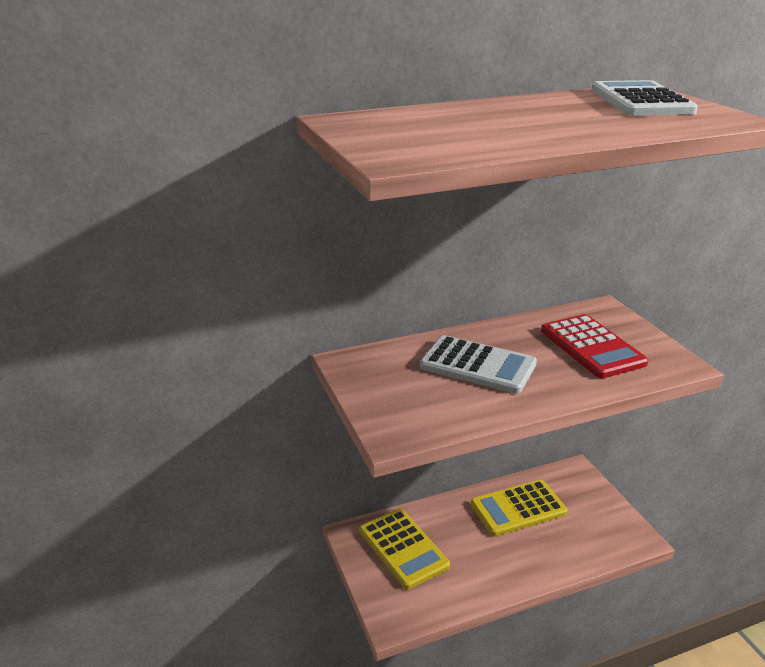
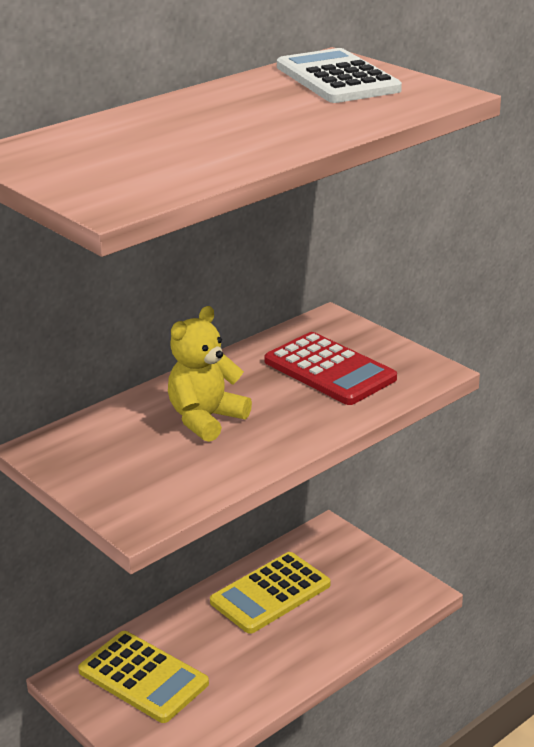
camera: 20 degrees left, 0 degrees up
(478, 365) = (206, 419): white calculator -> yellow teddy bear

